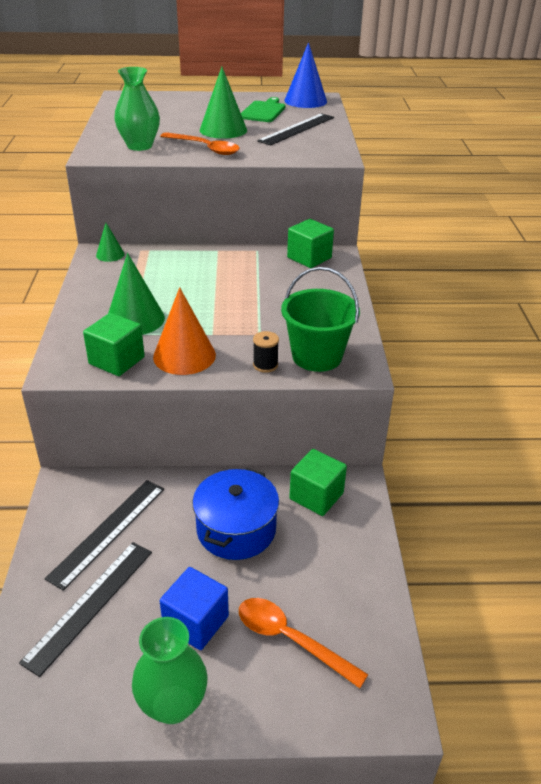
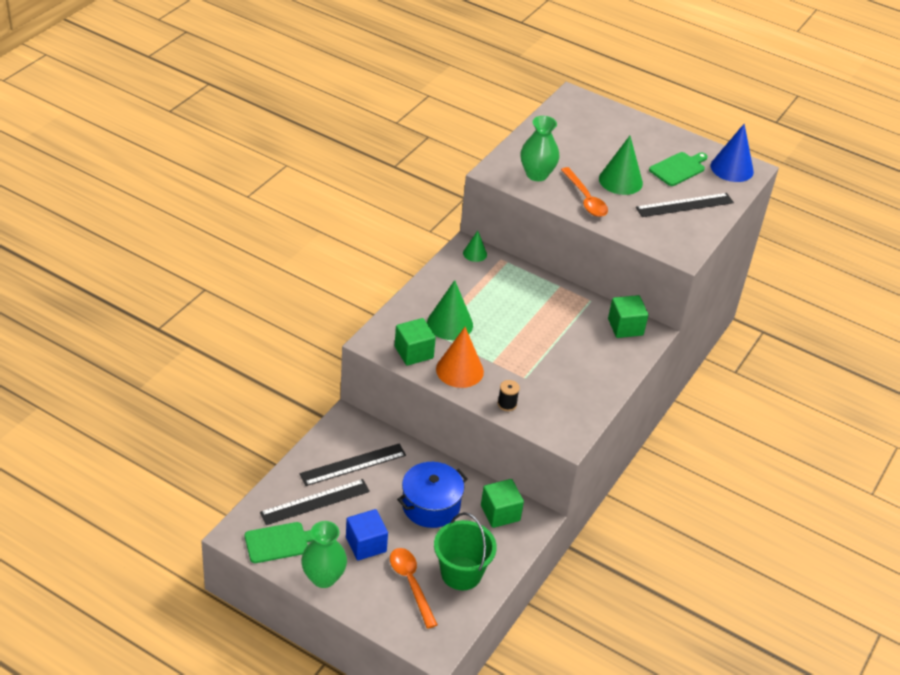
camera: 30 degrees right, 5 degrees up
(75, 690) = (279, 542): none -> green cutting board
(317, 356) = (548, 415): green bucket -> green bucket (461, 573)

